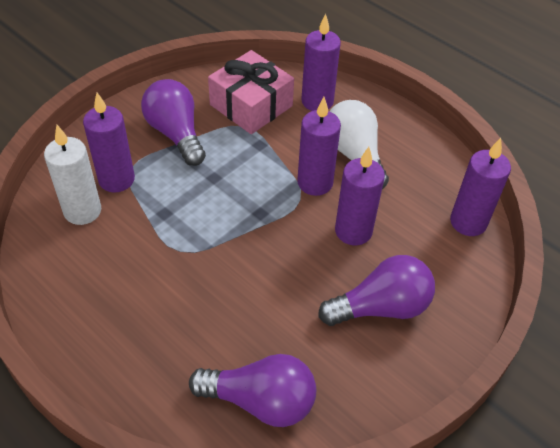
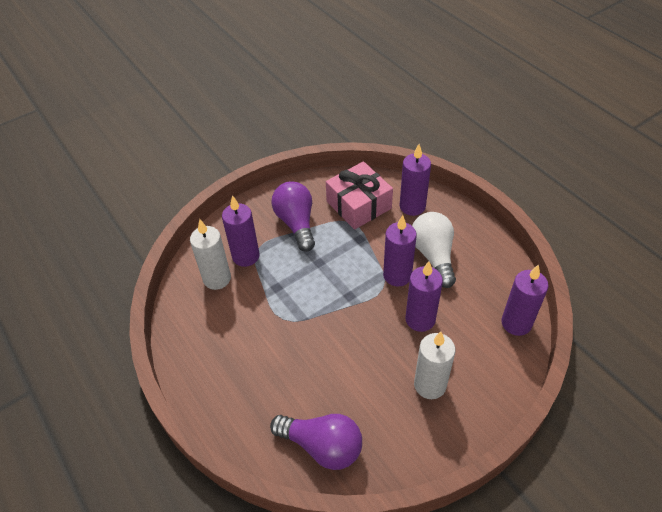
camera: 15 degrees right, 0 degrees up
(381, 307) = (430, 385): purple light bulb -> white candle

